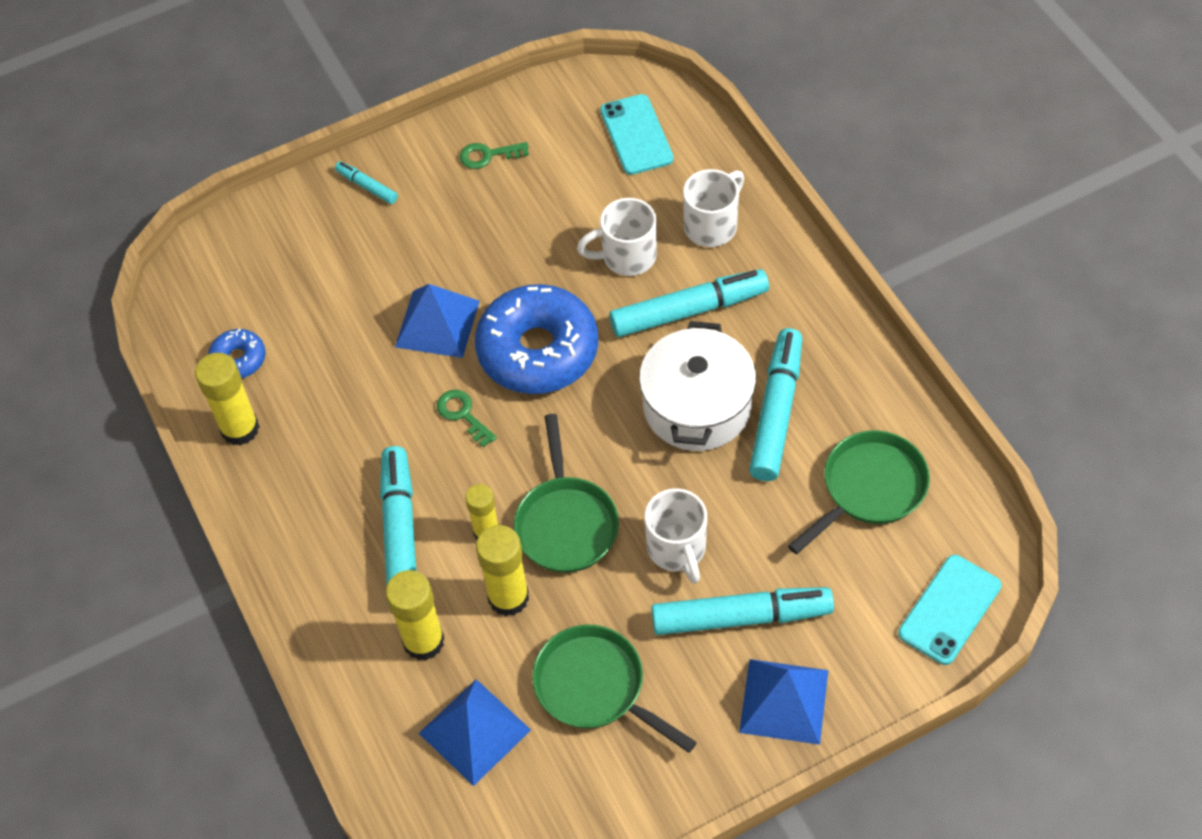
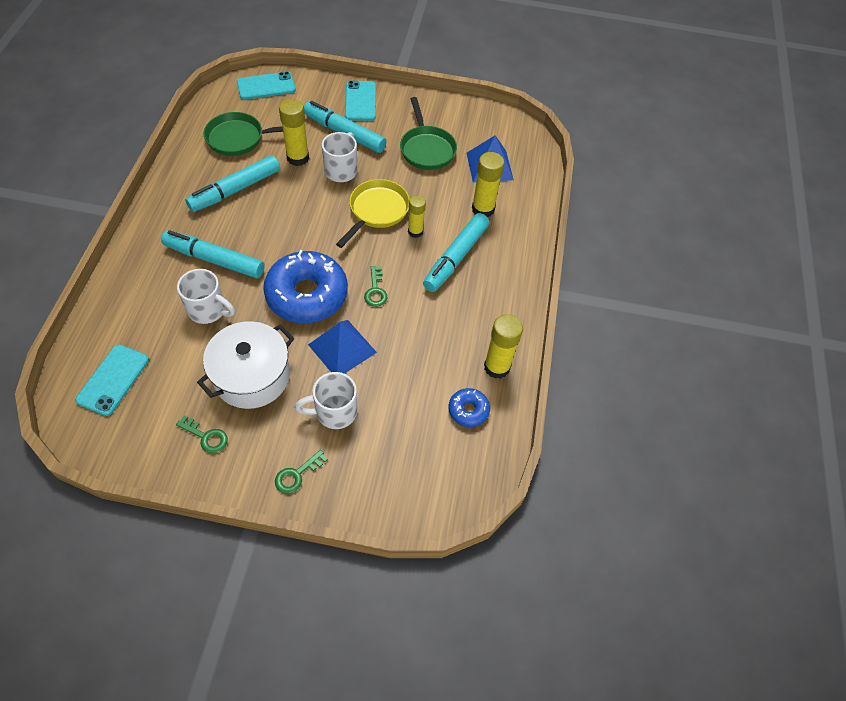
camera: 150 degrees left, 0 degrees up
(367, 186) = (297, 474): turquoise marker -> green key
(508, 597) = (431, 201): yellow glue stick -> yellow glue stick (298, 158)
(566, 523) = (377, 211): green pan -> yellow pan
(697, 406) = (265, 216): white pot -> white pot (252, 376)
(712, 226) = (148, 293): white mug -> white mug (334, 412)
(784, 701) = (360, 101): blue pyramid -> turquoise phone

